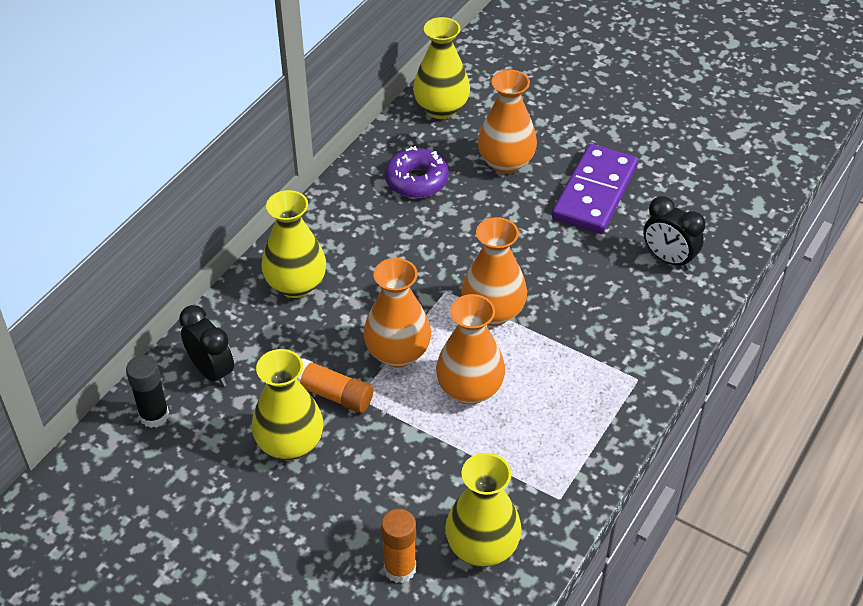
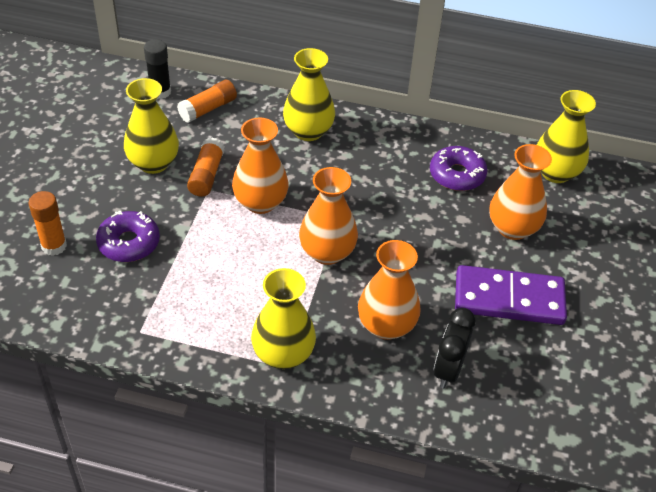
camera: 70 degrees right, 0 degrees up
(212, 371) = (208, 109): black clock -> orange glue stick
(420, 490) = (129, 243): none -> purple donut
(469, 389) = (237, 253): orange vase -> orange vase (386, 325)
(482, 547) = (82, 290): yellow vase -> yellow vase (283, 354)

